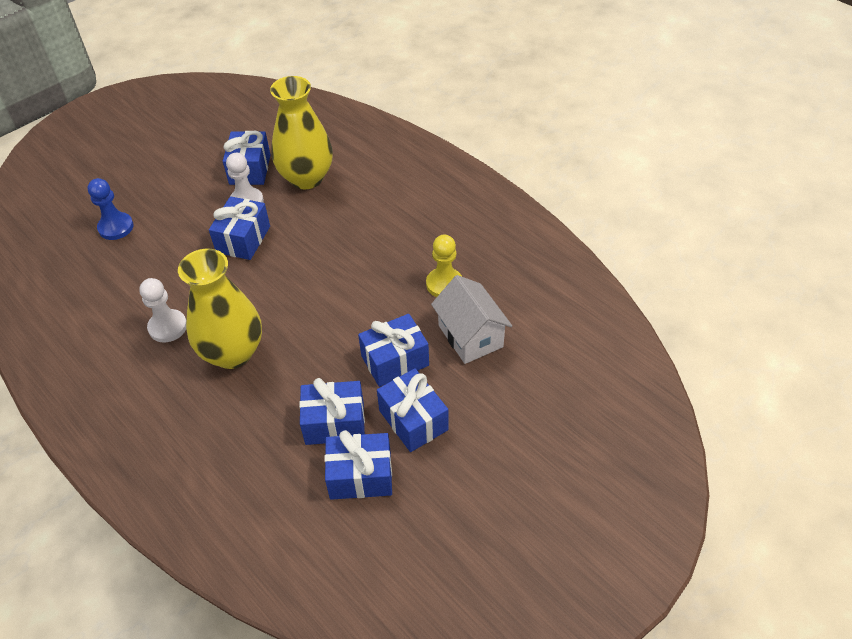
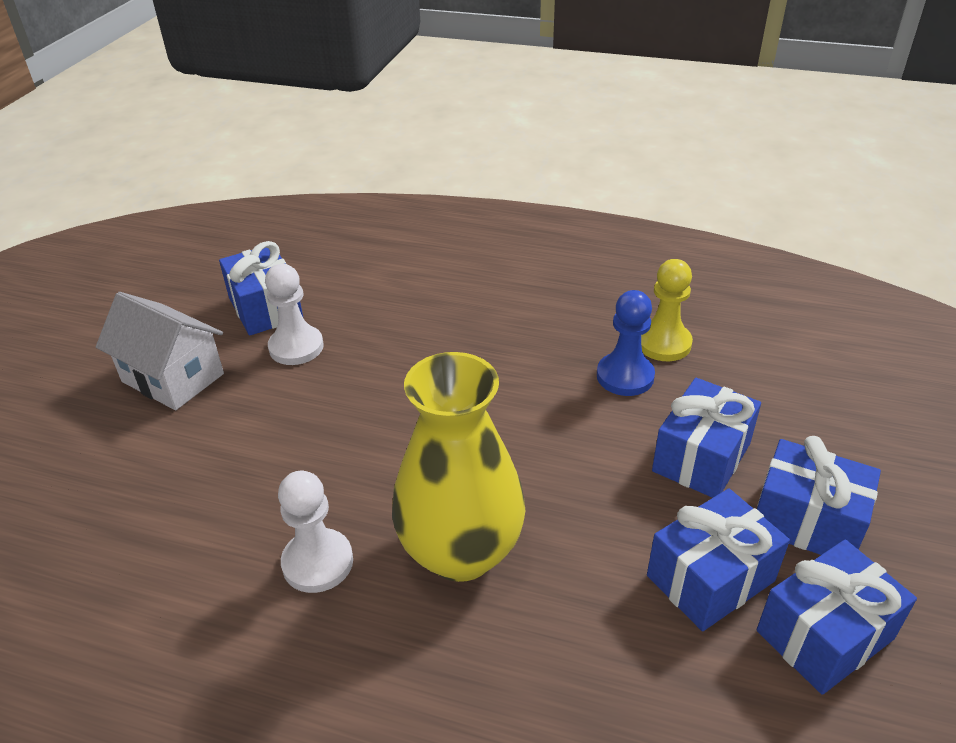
camera: 30 degrees left, 10 degrees down
(116, 227) = (101, 456): blue pawn -> blue pawn (625, 376)
(243, 239) = (334, 394): blue gift -> none
(306, 178) = (359, 291): yellow vase -> none
(470, 336) = (759, 387): white house -> white house (173, 377)

